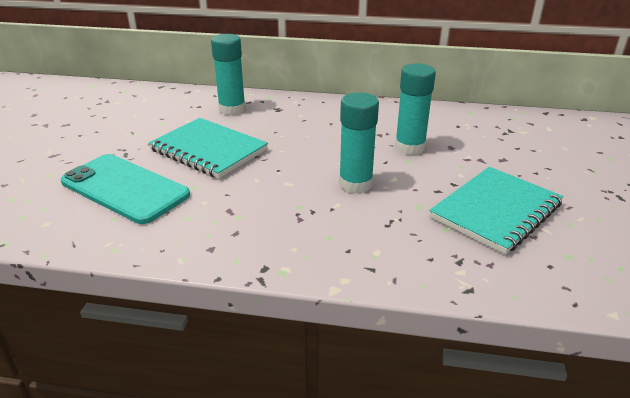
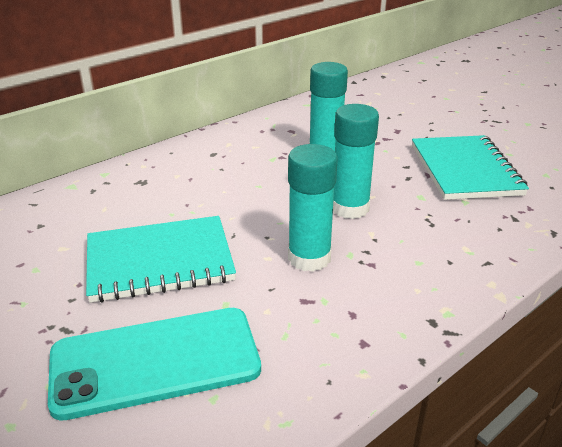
camera: 50 degrees left, 0 degrees up
(232, 109) = (91, 207): turquoise glue stick -> turquoise glue stick (309, 258)

